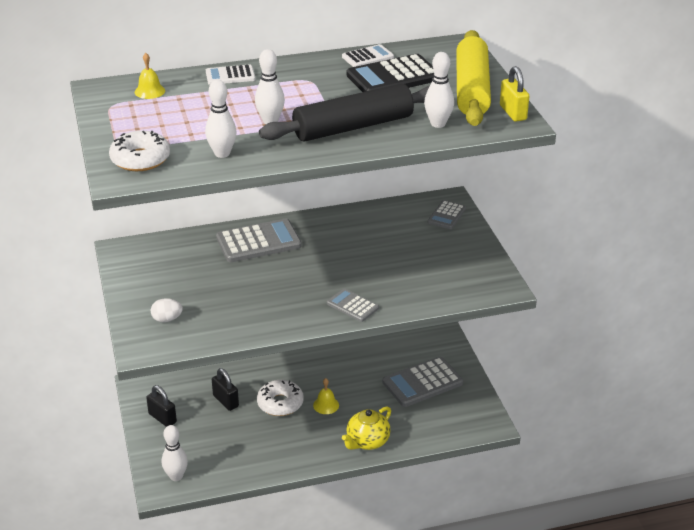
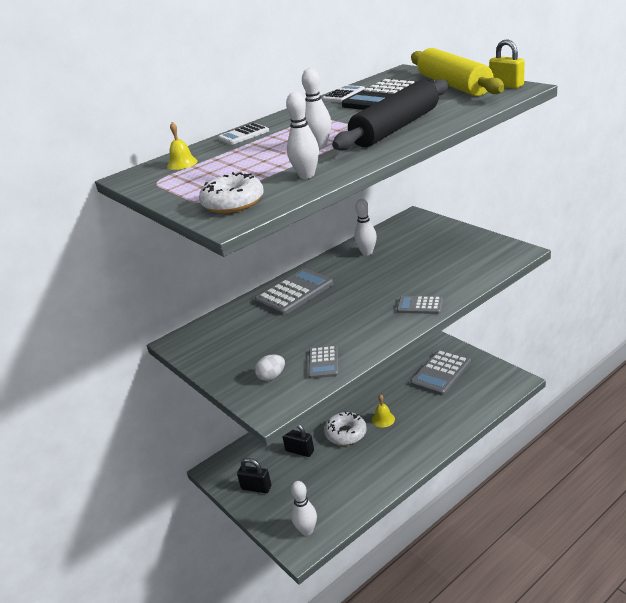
camera: 20 degrees left, 5 degrees down
(367, 441) = (439, 432): yellow teapot -> none
(438, 124) = (461, 106): white bowling pin -> white bowling pin (367, 253)
(446, 215) = (422, 225): grey calculator -> grey calculator (323, 362)

